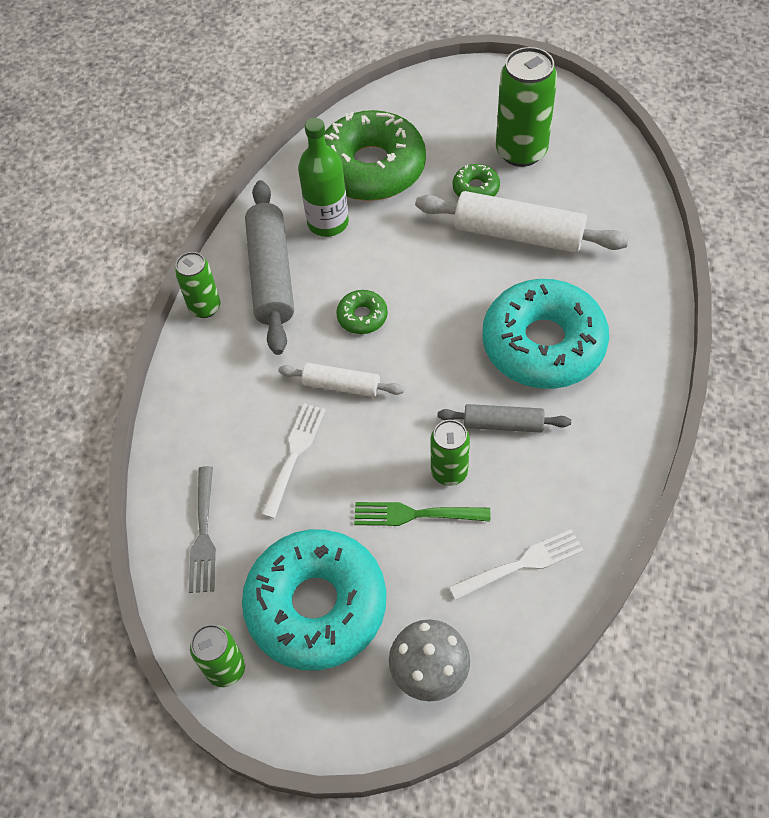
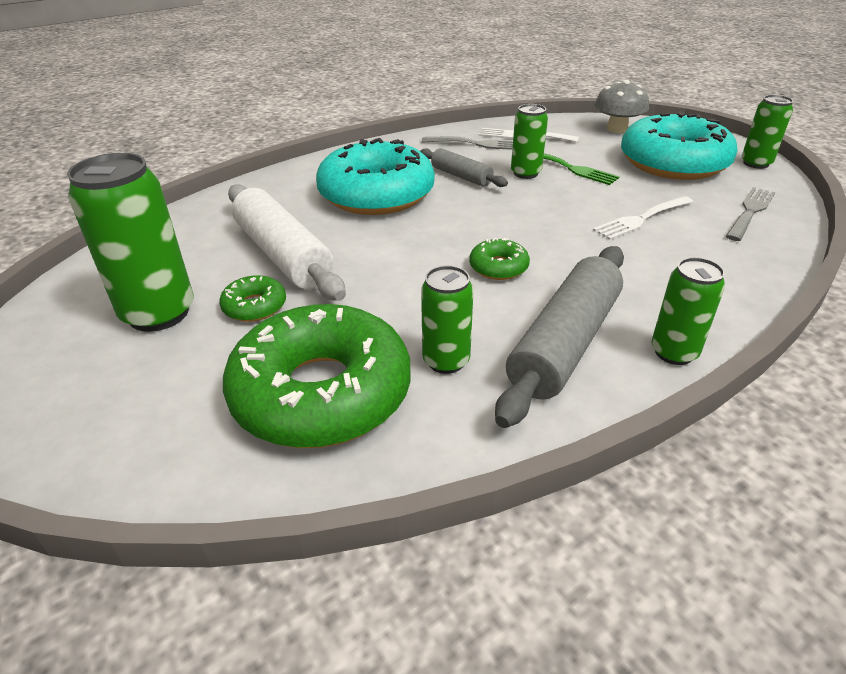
camera: 145 degrees left, 20 degrees down
(328, 222) = (446, 361): green bottle -> green can
(341, 385) = (564, 236): white rolling pin -> none
(553, 504) = (475, 144): none -> grey fork

